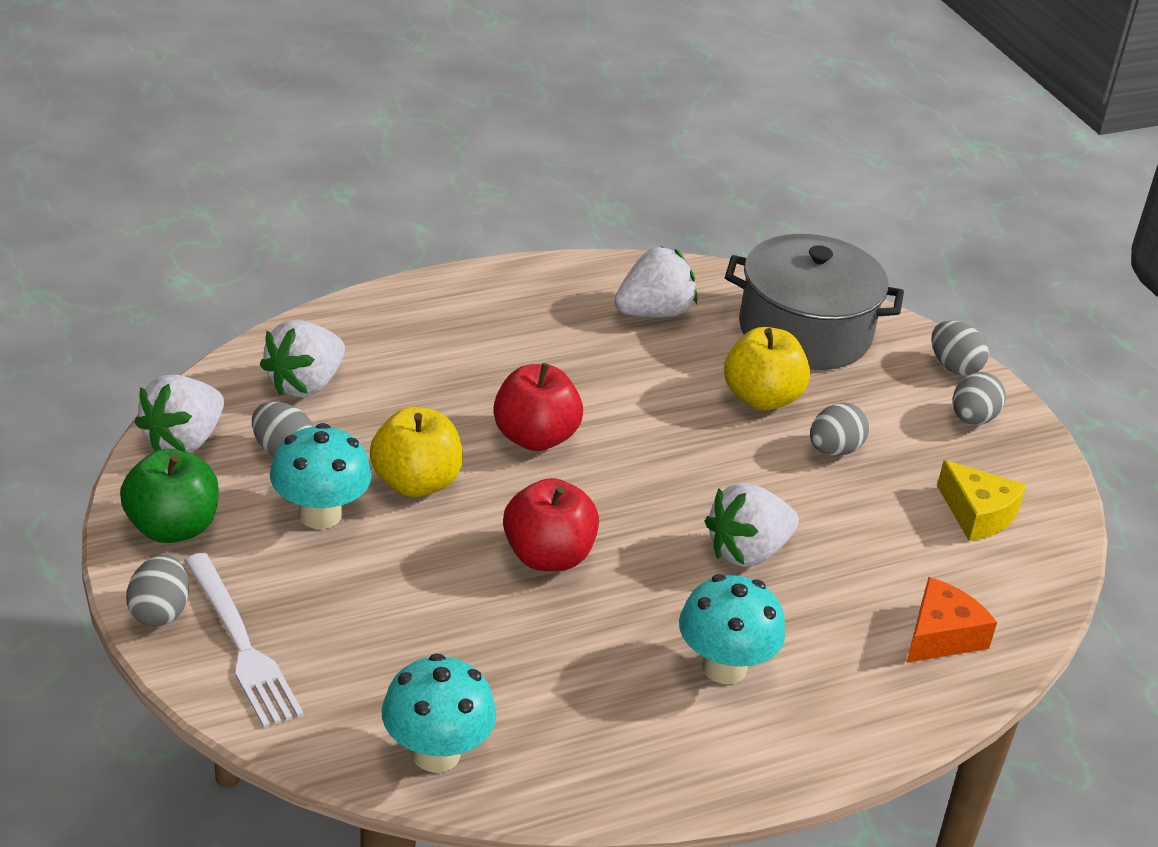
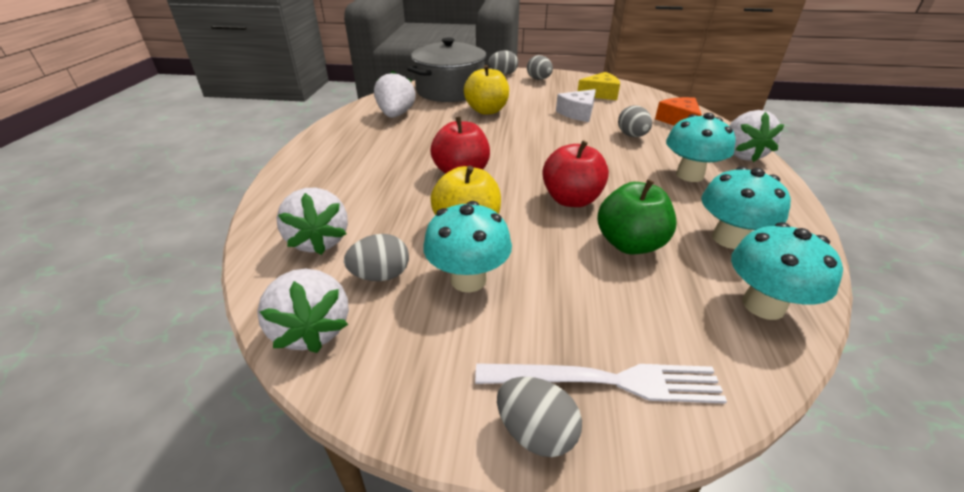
camera: 55 degrees left, 0 degrees up
(172, 528) = (420, 378): green apple -> green apple (630, 244)
(563, 720) = (729, 239): none -> turquoise mushroom
(747, 552) = (599, 144): white strawberry -> white strawberry (741, 154)
(834, 450) = (537, 107): grey egg -> grey egg (632, 136)
(854, 503) = (578, 113): none -> white cheese

